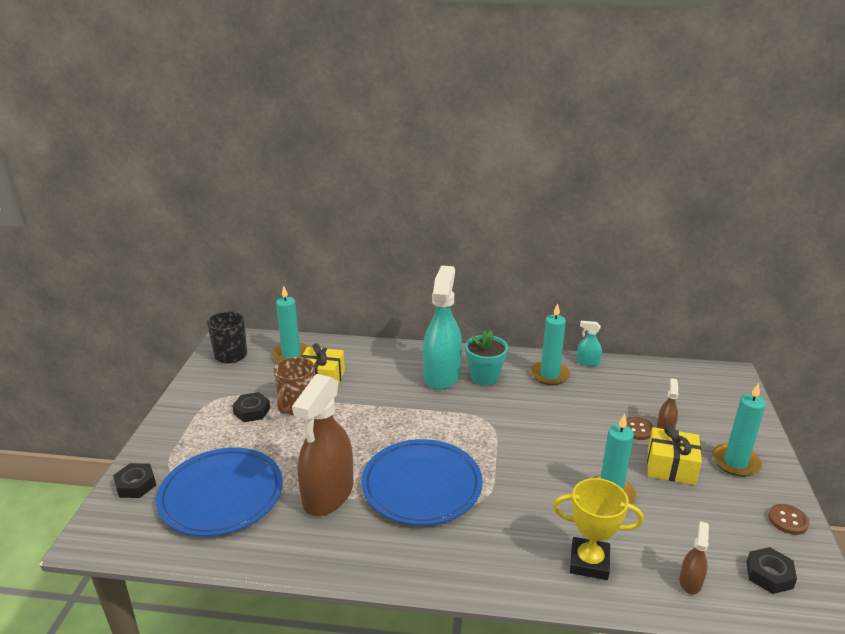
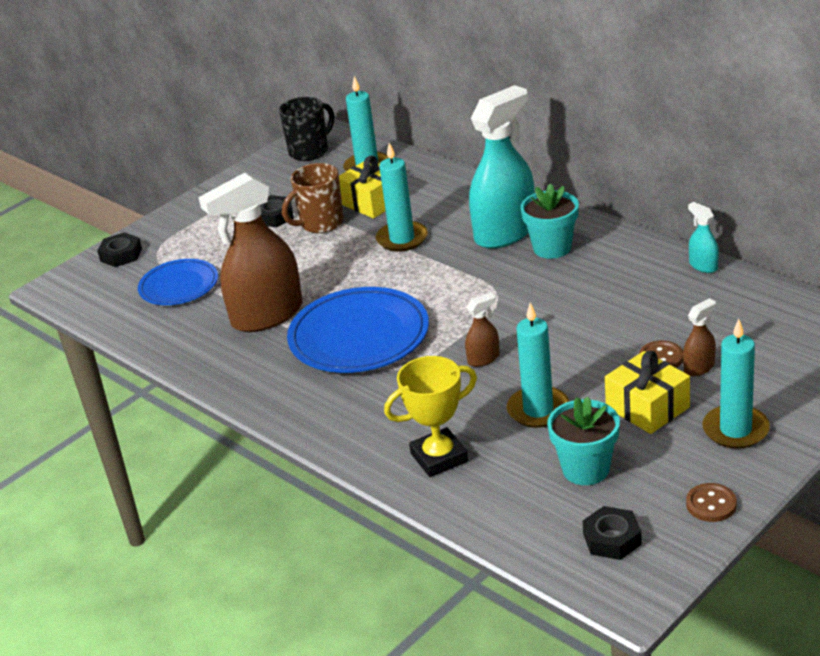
camera: 40 degrees right, 5 degrees up
(221, 495) = (179, 286): blue plate -> blue plate, size x0.61
(549, 375) = (633, 267): turquoise candle -> turquoise candle (402, 239)
(589, 562) = (439, 457): yellow trophy -> yellow trophy turned 75 degrees counterclockwise
(690, 528) = (585, 469): none -> turquoise flower pot
(690, 582) = (518, 511): brown spray bottle -> brown spray bottle (483, 358)

